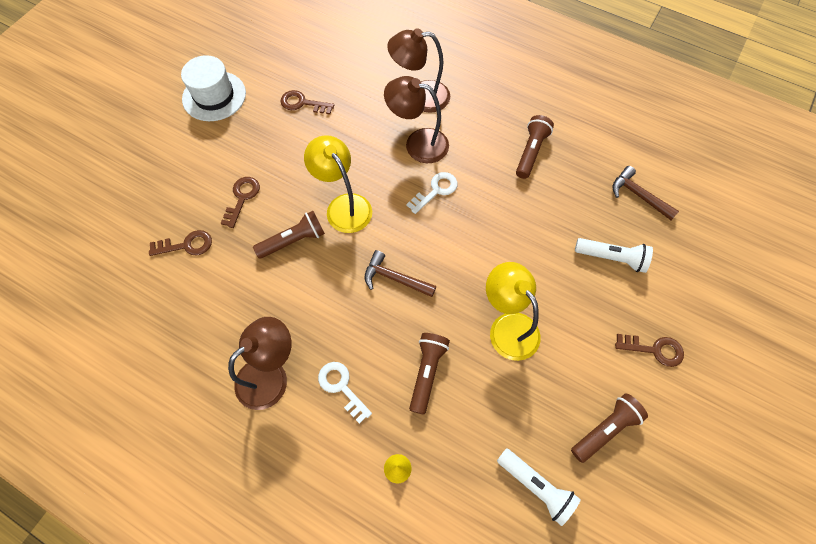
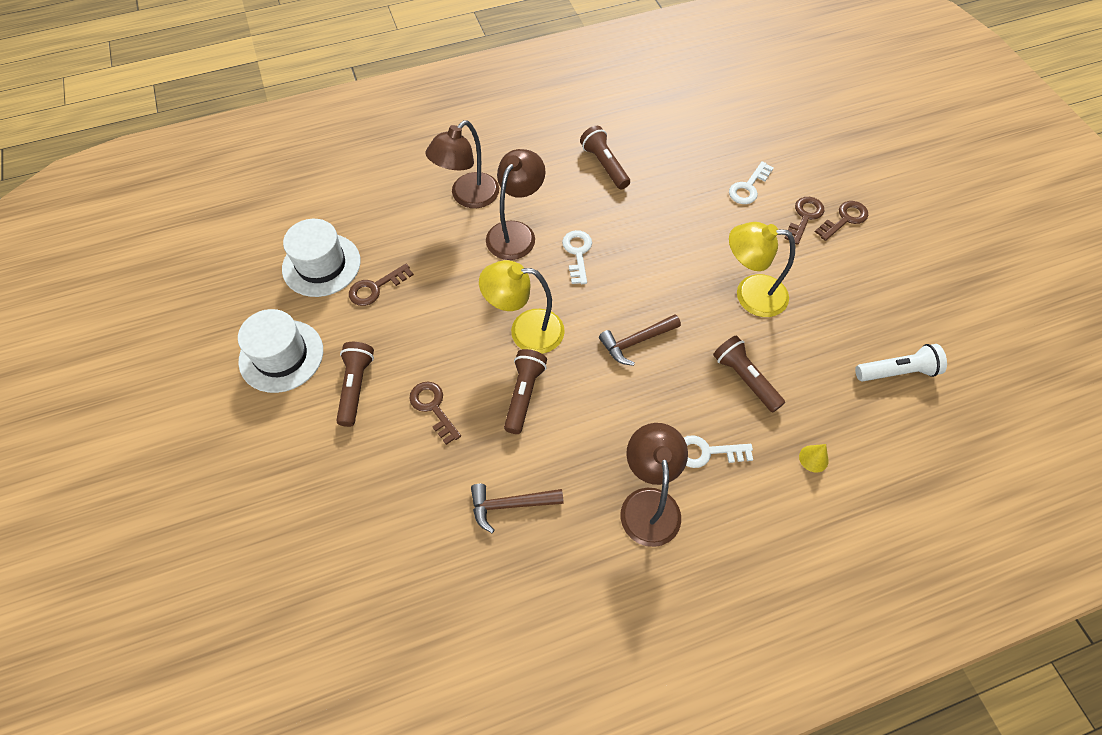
camera: 50 degrees left, 5 degrees down
(186, 245) = (439, 491): brown key -> brown key (804, 217)
(294, 65) = (321, 265): none -> white hat
(418, 143) = (516, 232): brown lamp -> brown lamp turned 150 degrees clockwise
(605, 429) = (884, 295): brown flashlight -> brown flashlight (356, 387)
(612, 258) = (748, 187): white flashlight -> white key
(638, 195) = (709, 132): brown hammer -> brown hammer (510, 505)

